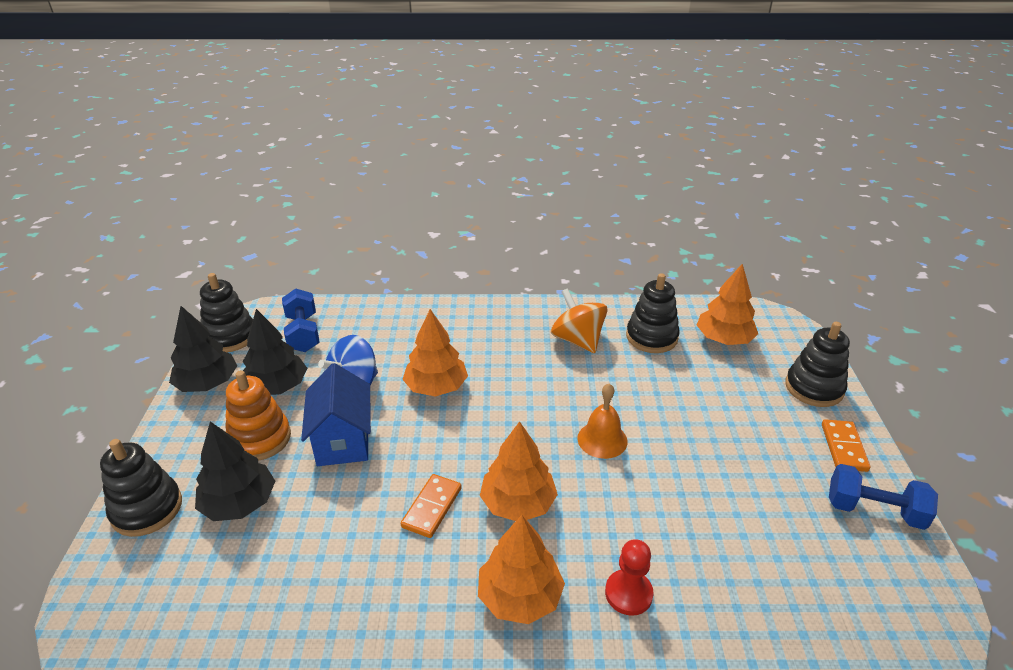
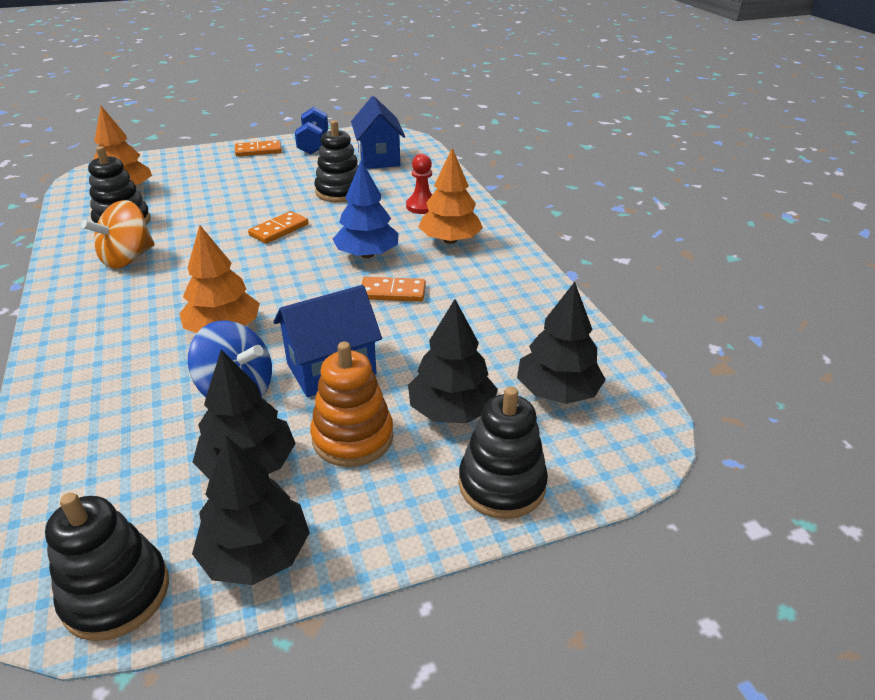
camera: 110 degrees left, 0 degrees up
(198, 591) = (557, 391): none -> black tree
(303, 333) = (108, 491): blue dumbbell -> none
(518, 503) = (367, 254): orange tree -> blue tree
(602, 439) = (279, 230): orange bell -> orange domino
(814, 388) = (193, 159): black stacking toy -> black stacking toy (340, 192)
(815, 582) = (378, 158): none -> blue house

